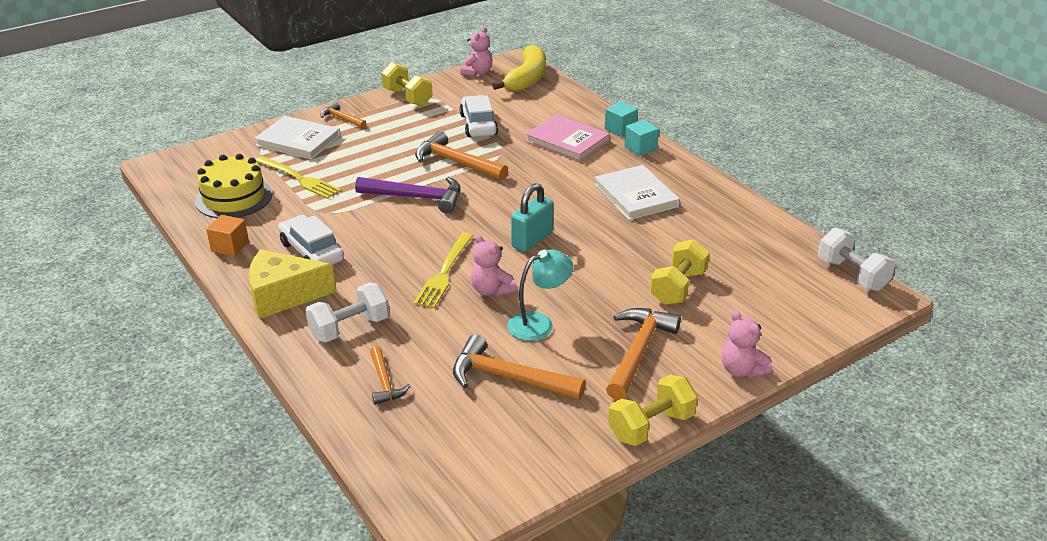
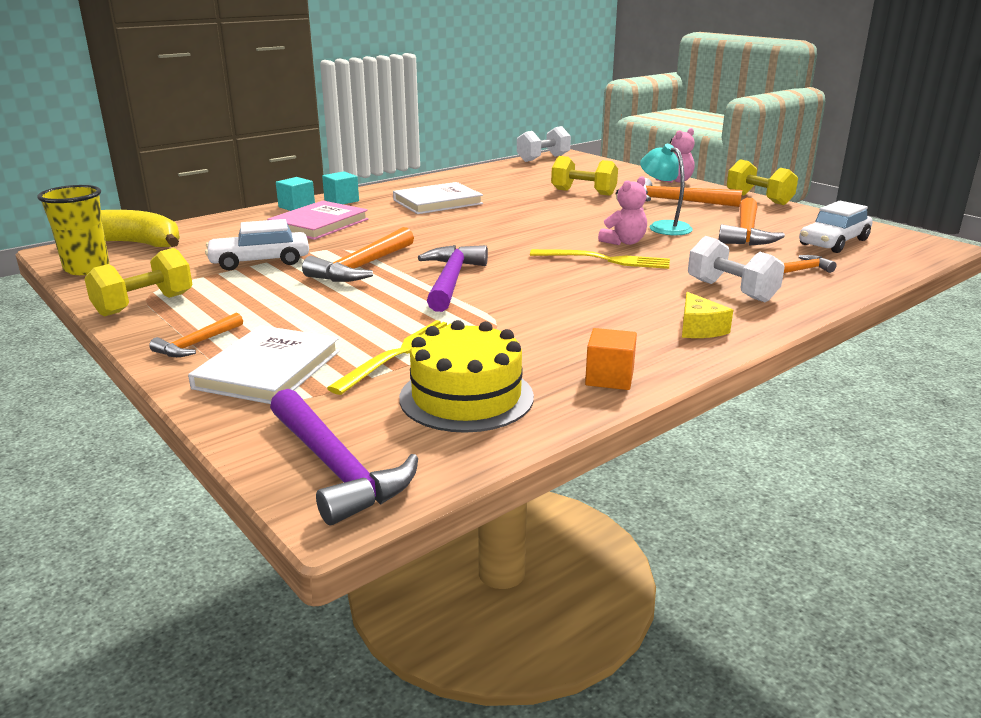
camera: 95 degrees left, 10 degrees down
(186, 163) = (336, 468): none -> purple hammer
(283, 295) = (699, 329): yellow cheese -> yellow cheese, size x0.55
(312, 252) = (596, 323): white car -> white car (833, 242)
(477, 72) = (87, 269): pink teddy bear -> yellow cup
(532, 240) = (528, 232): turquoise padlock -> none

